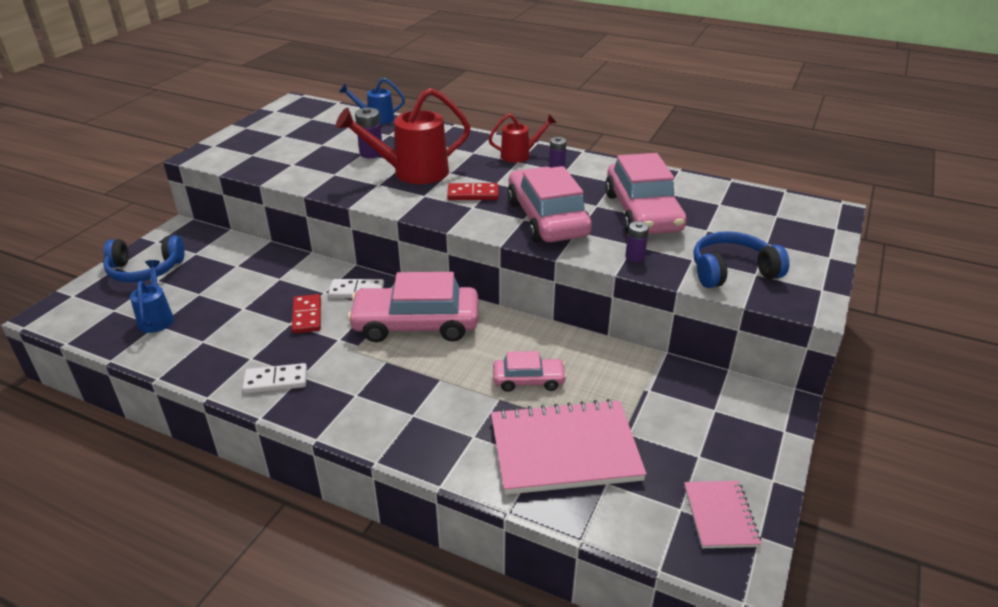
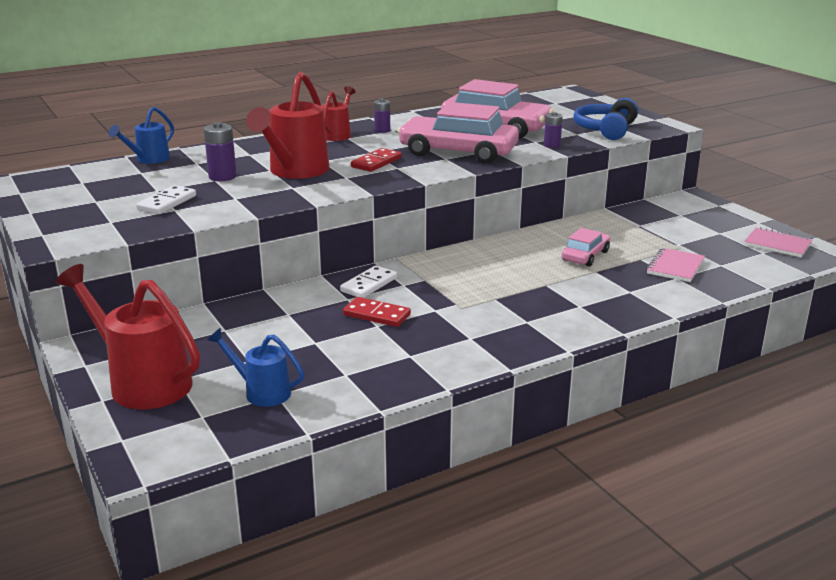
camera: 55 degrees left, 10 degrees down
(145, 270) = (143, 382): blue headphones -> red watering can
(276, 380) = (463, 351): white domino -> white domino (167, 203)
(416, 324) = (457, 274): pink car -> none
(564, 449) = (675, 267): pink notebook -> pink notebook, size x0.52

